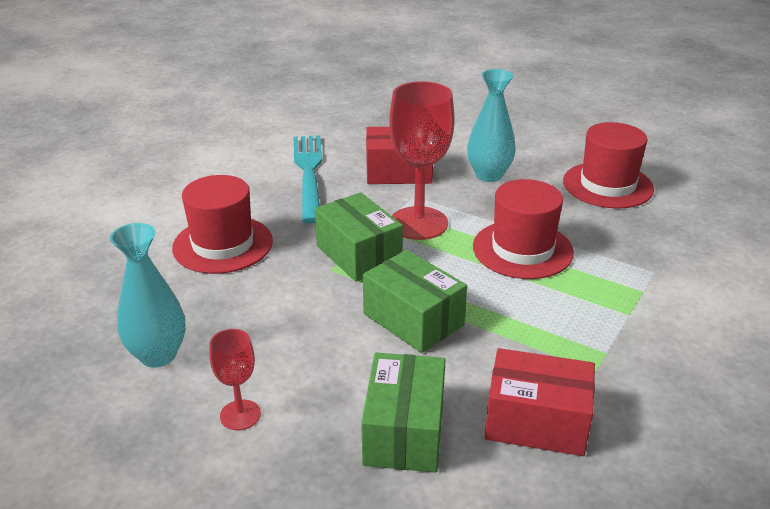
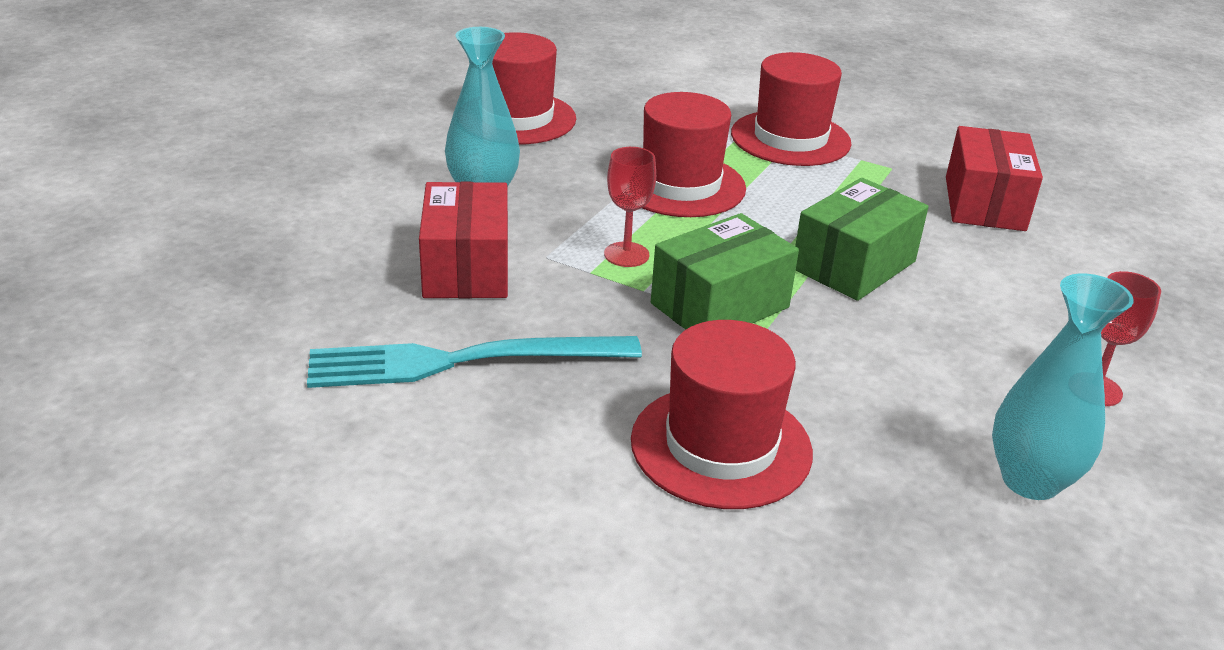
camera: 95 degrees left, 0 degrees up
(404, 431) = (1045, 276): green box -> none
(418, 223) = (626, 254): red goblet -> red goblet, size x0.51
(632, 313) = (790, 138): none -> red hat

